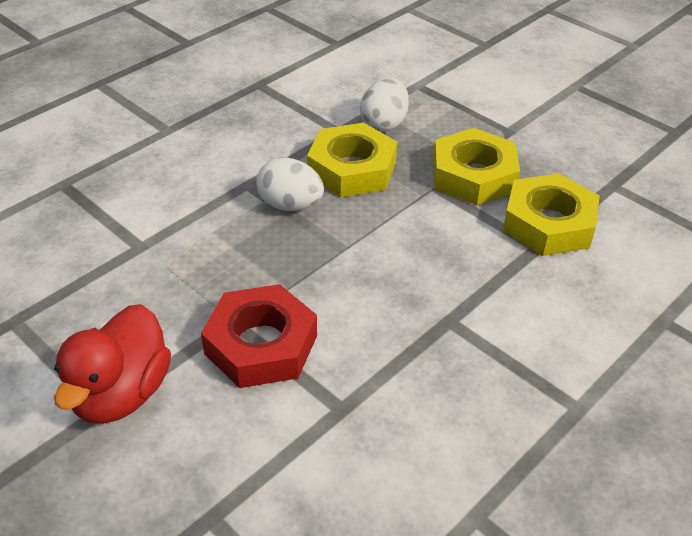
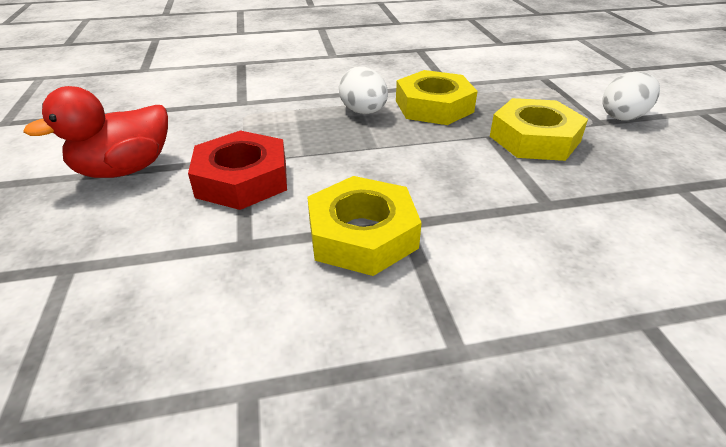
camera: 35 degrees right, 5 degrees down
(384, 124) = (489, 90): white egg -> white egg (623, 116)
(548, 223) = (577, 192): yellow nut -> yellow nut (362, 234)

